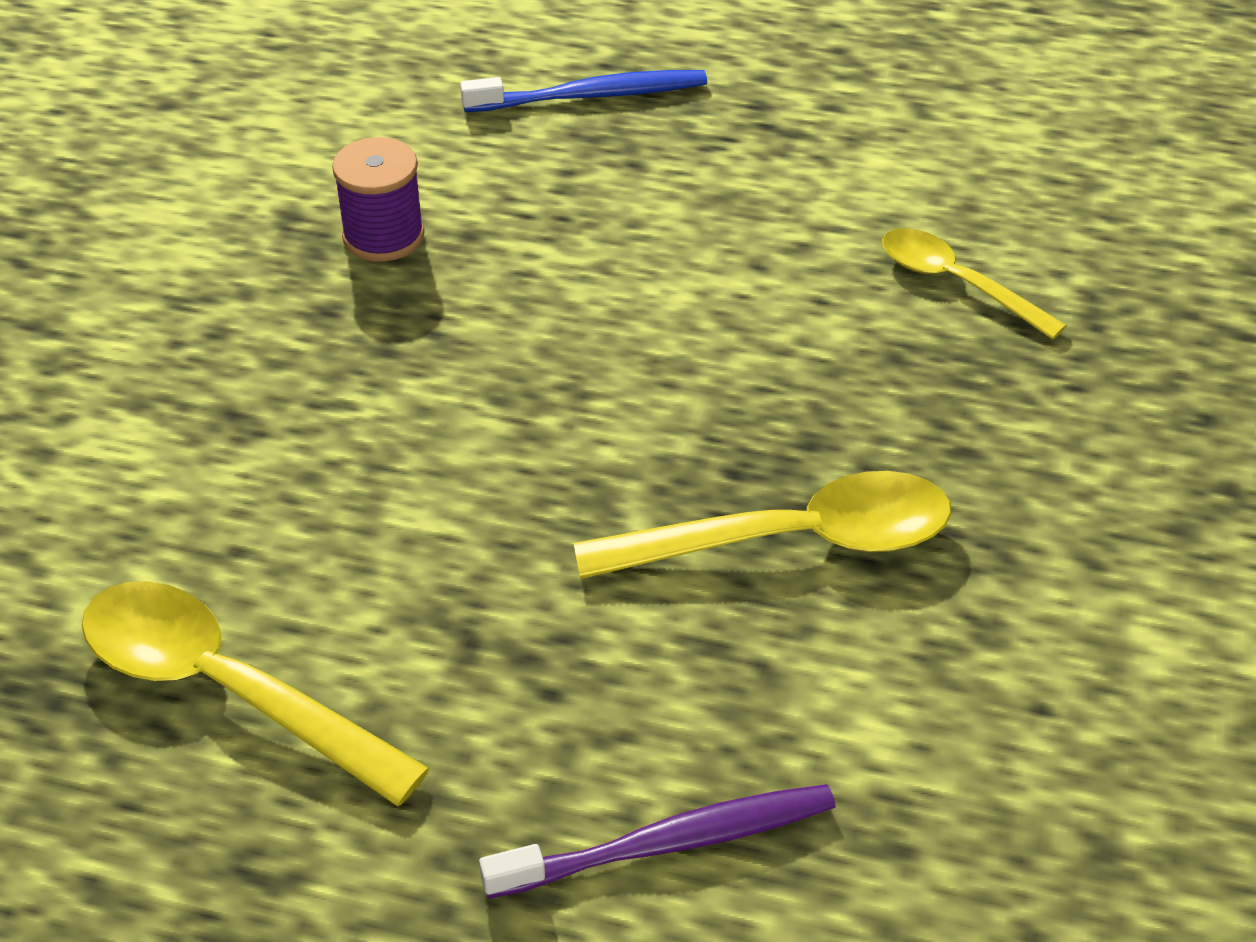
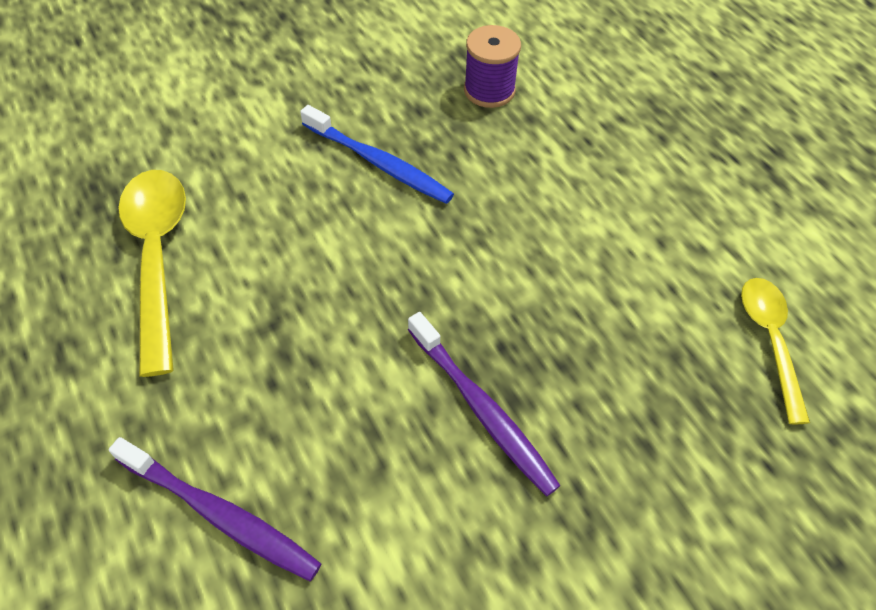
camera: 45 degrees right, 10 degrees up
(591, 96) = (685, 85): blue toothbrush -> blue toothbrush (379, 163)
(790, 541) = (482, 410): yellow spoon -> purple toothbrush

